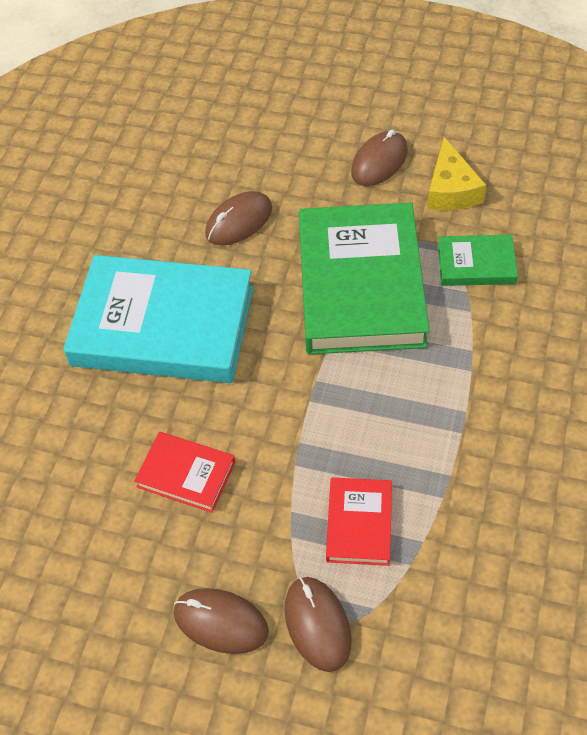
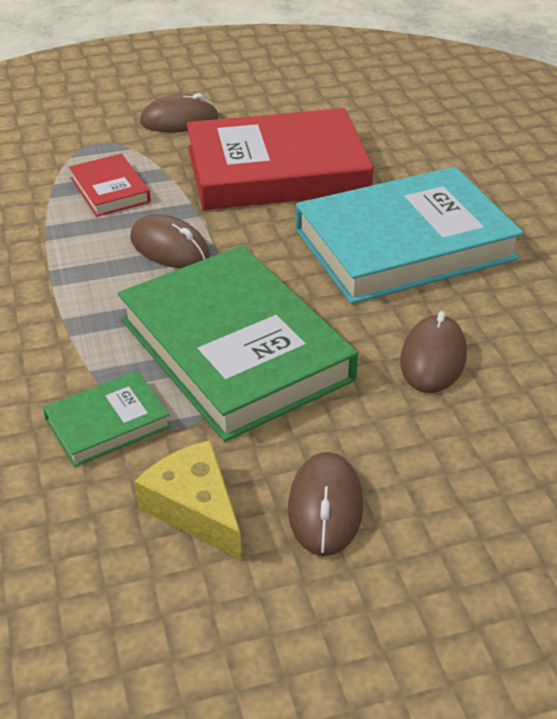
camera: 145 degrees right, 15 degrees down
(186, 474) = (277, 170): red book -> red book, size x2.17
(317, 624) = (108, 139): brown mouse -> brown mouse (169, 247)

